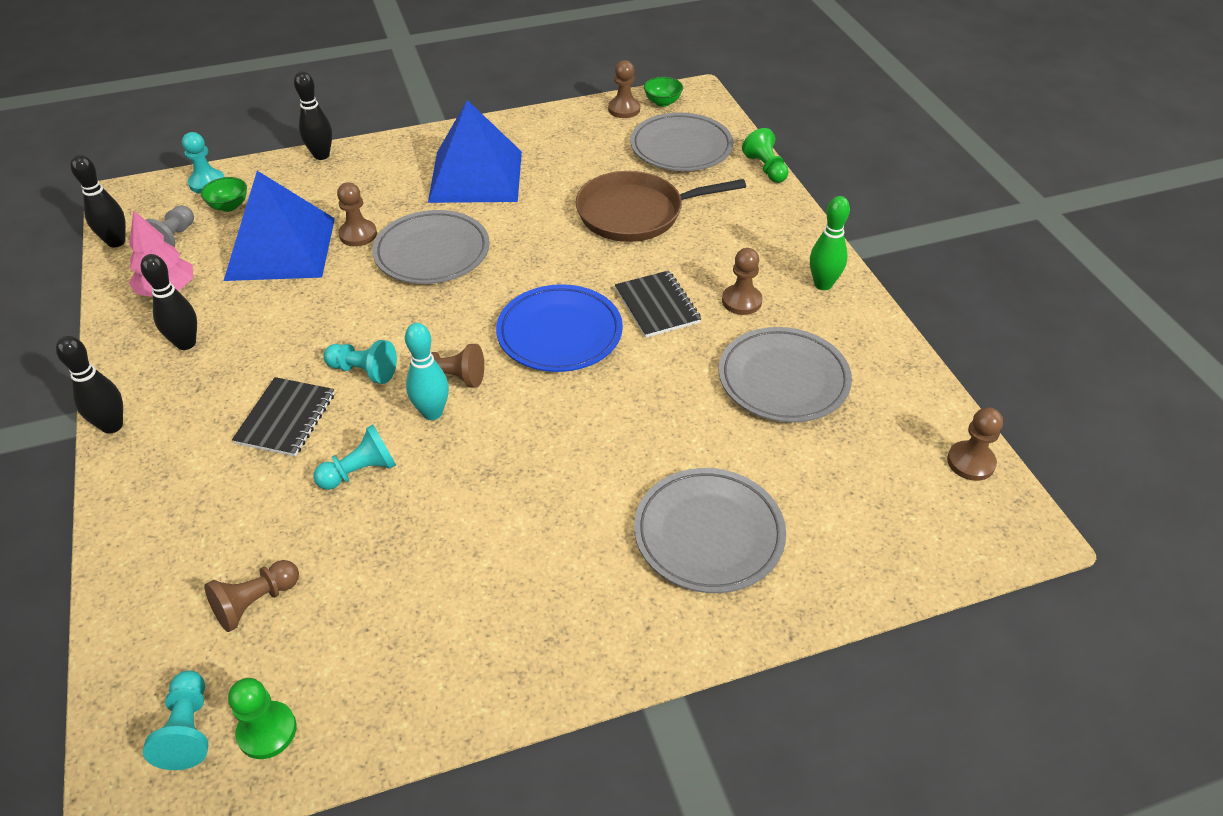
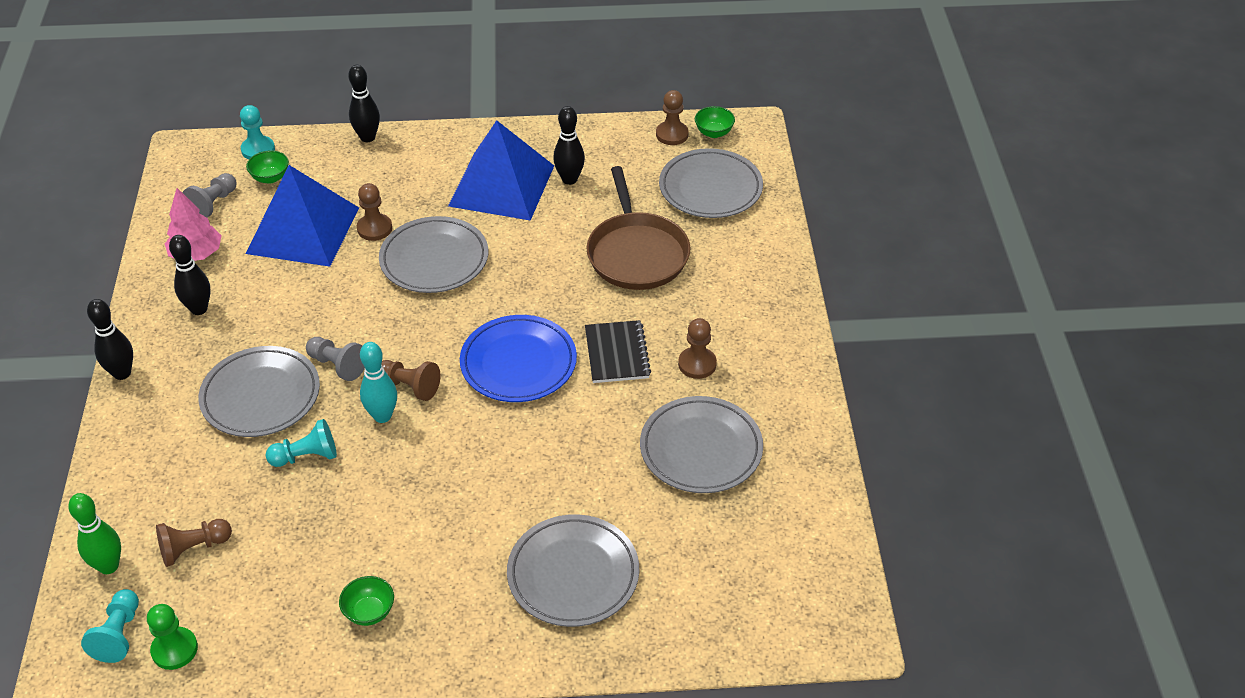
camera: 15 degrees right, 0 degrees up
(116, 242) = (165, 197): black bowling pin -> black bowling pin (569, 179)
(286, 418) = (261, 396): black notebook -> grey plate
(363, 371) = (337, 365): turquoise pawn -> grey pawn
(494, 628) = (369, 612): none -> green bowl
(636, 213) = (636, 253): brown pan -> brown pan turned 105 degrees counterclockwise
(765, 168) = (784, 227): green pawn -> none
(823, 284) = (782, 362): green bowling pin -> green bowling pin (109, 566)
(970, 462) = (834, 562): brown pawn -> none

